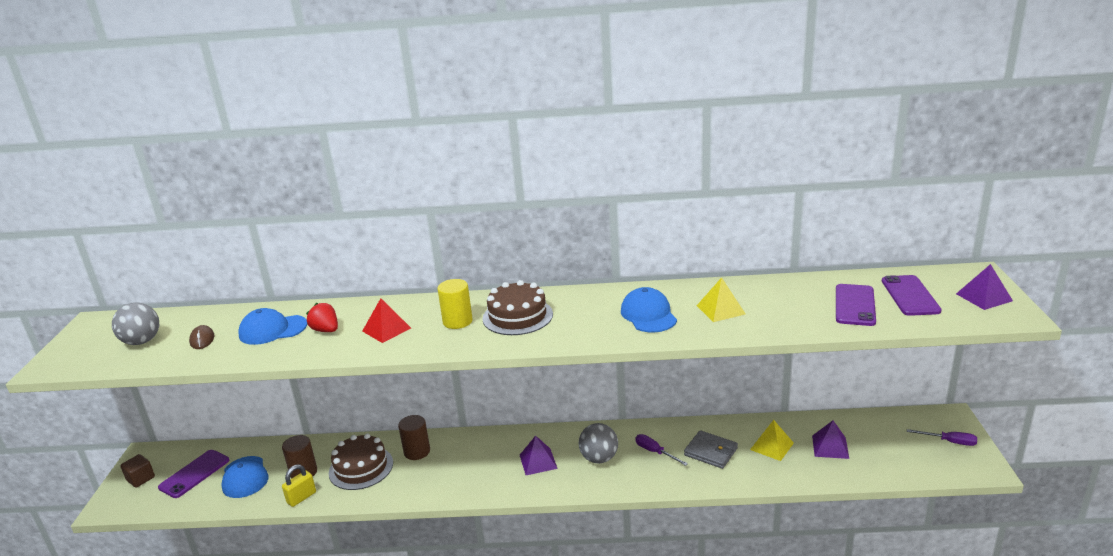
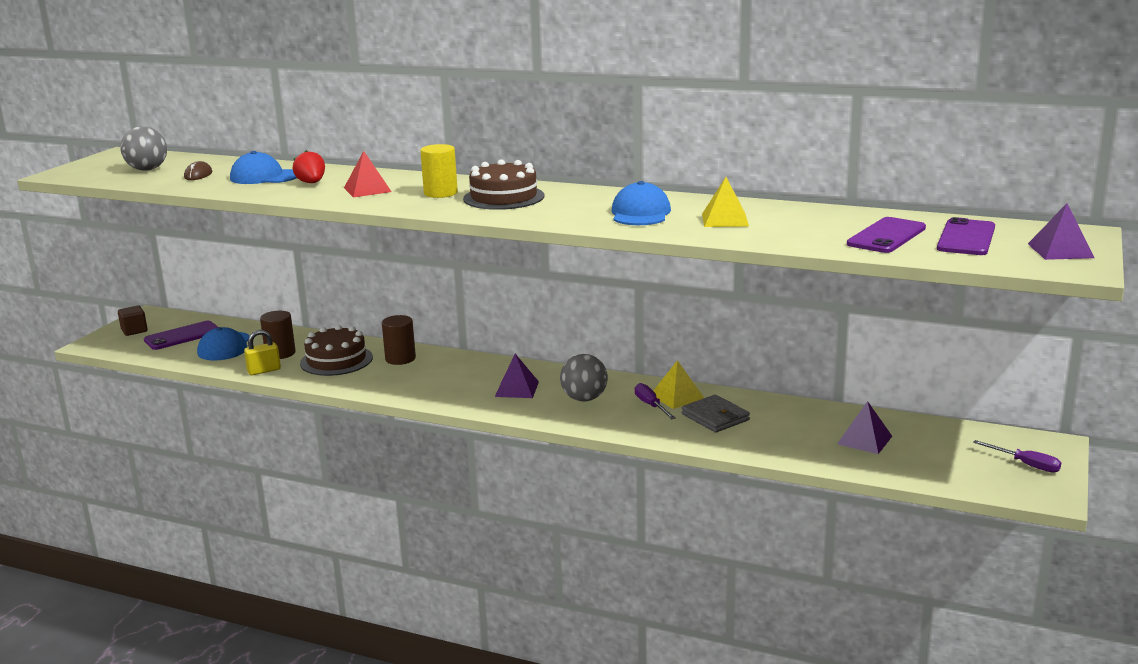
camera: 20 degrees right, 5 degrees down
(771, 446) = (792, 426): yellow pyramid -> yellow pyramid (677, 396)

